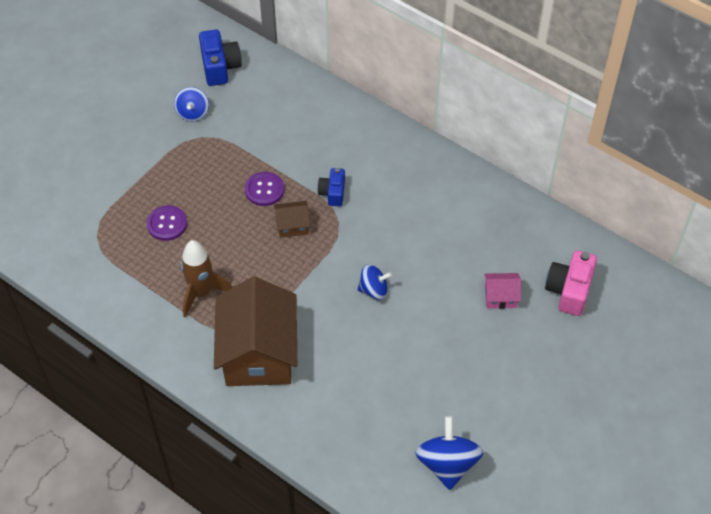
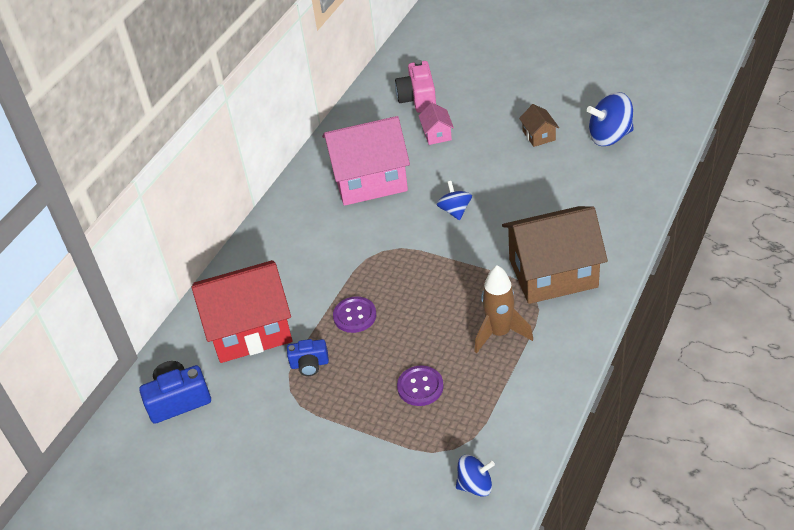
camera: 95 degrees left, 10 degrees down
(193, 113) = (254, 407): blue spinning top -> blue spinning top (475, 485)
(277, 116) = (250, 329): none -> red house
(292, 225) = (395, 283): brown house -> brown house (538, 135)
(332, 193) = (347, 262): blue camera -> blue camera (309, 364)
(444, 226) = (369, 180): none -> pink house
(569, 290) = (418, 99): pink camera -> pink camera turned 75 degrees clockwise

